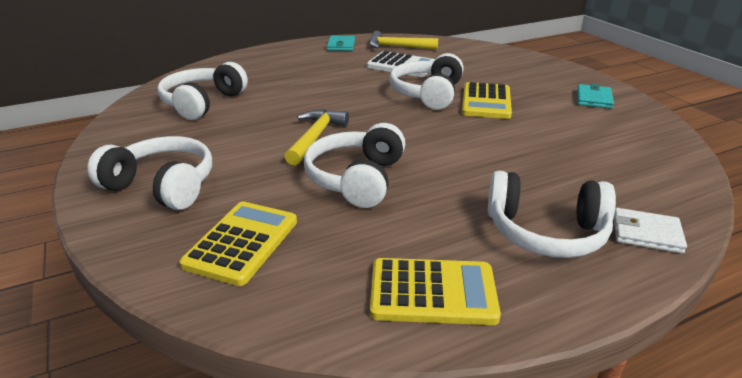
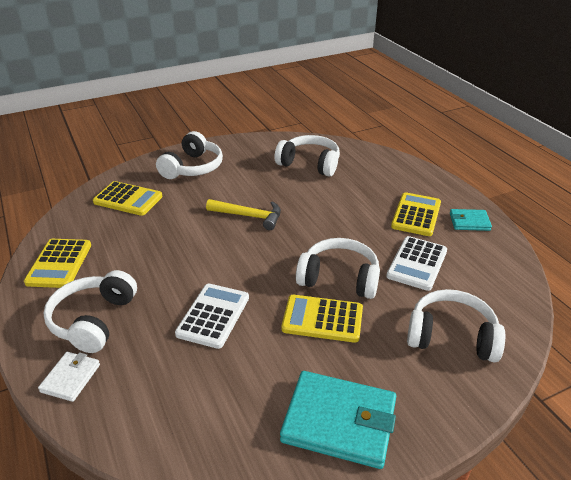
camera: 90 degrees right, 5 degrees up
(327, 61) = (416, 215): none -> yellow calculator
(356, 179) = (185, 236): white headphones -> white headphones (451, 336)
(397, 47) = (481, 262): yellow hammer -> none
(503, 151) = (213, 316): none -> white calculator
(593, 99) = (339, 421): turquoise wallet -> turquoise wallet, size x1.93

